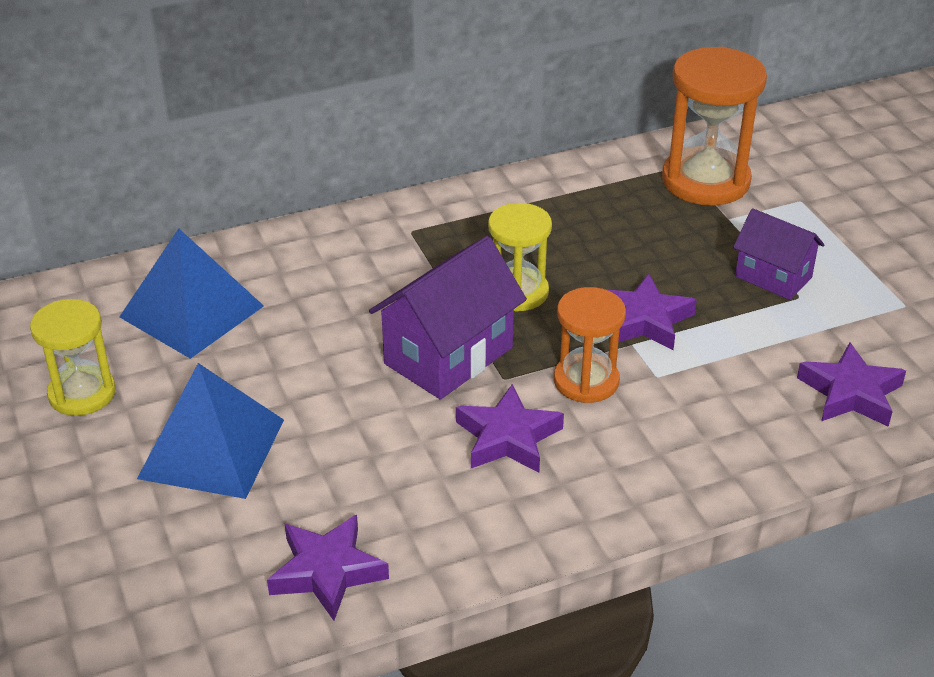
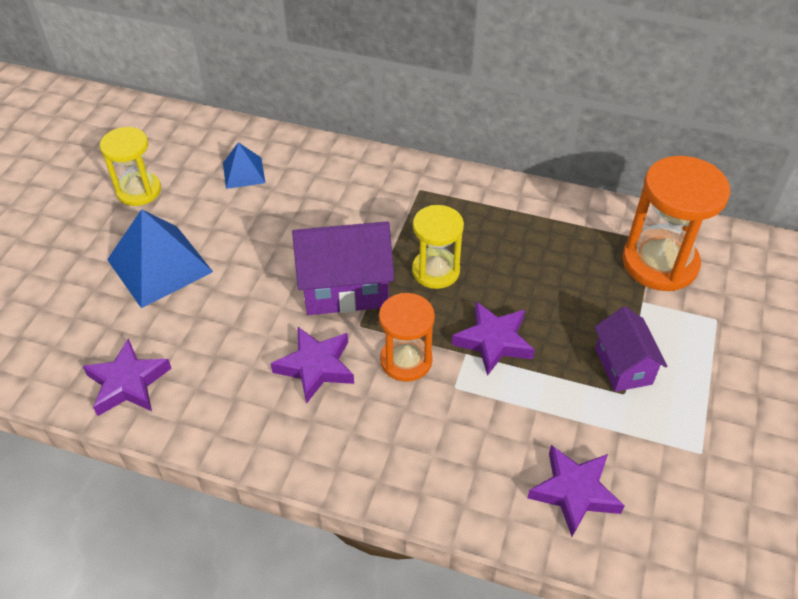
camera: 40 degrees right, 10 degrees up
(191, 311) = (243, 172): blue pyramid -> blue pyramid, size x0.55

